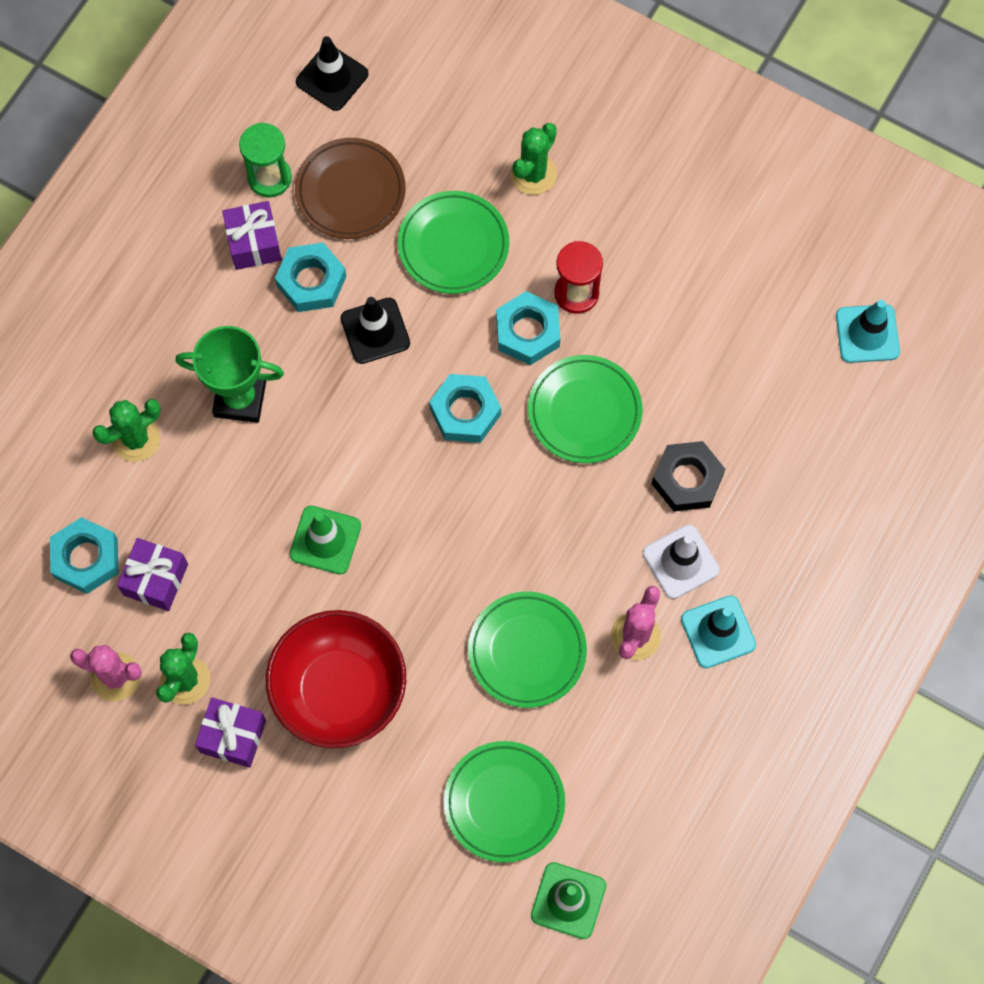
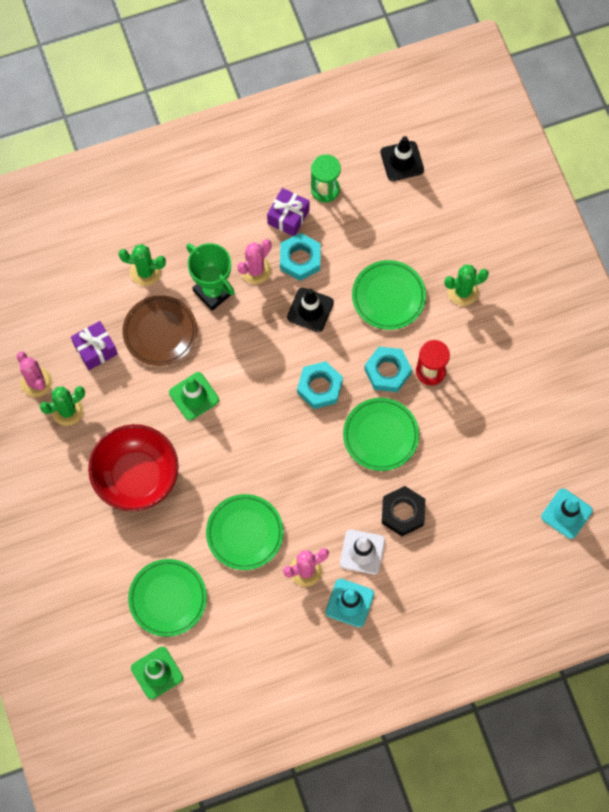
camera: 40 degrees right, 0 degrees up
(86, 558) = (71, 312): turquoise nut -> none
(233, 736) = (66, 457): purple gift -> none
(268, 334) = (255, 270): none -> pink cactus
(350, 191) = (360, 228): brown plate -> brown plate (160, 332)

